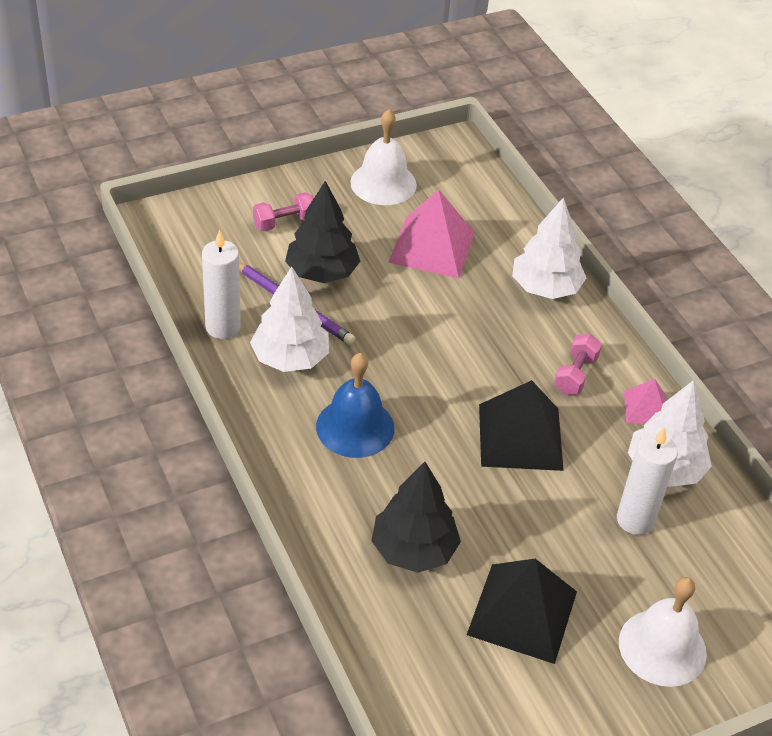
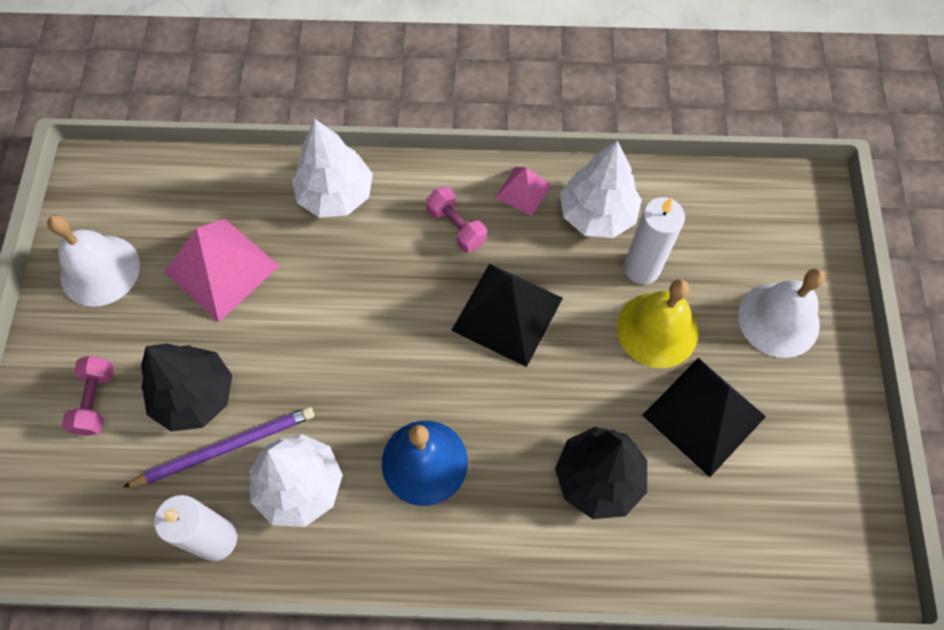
camera: 60 degrees left, 20 degrees up
(582, 551) = (657, 329): none -> yellow bell

